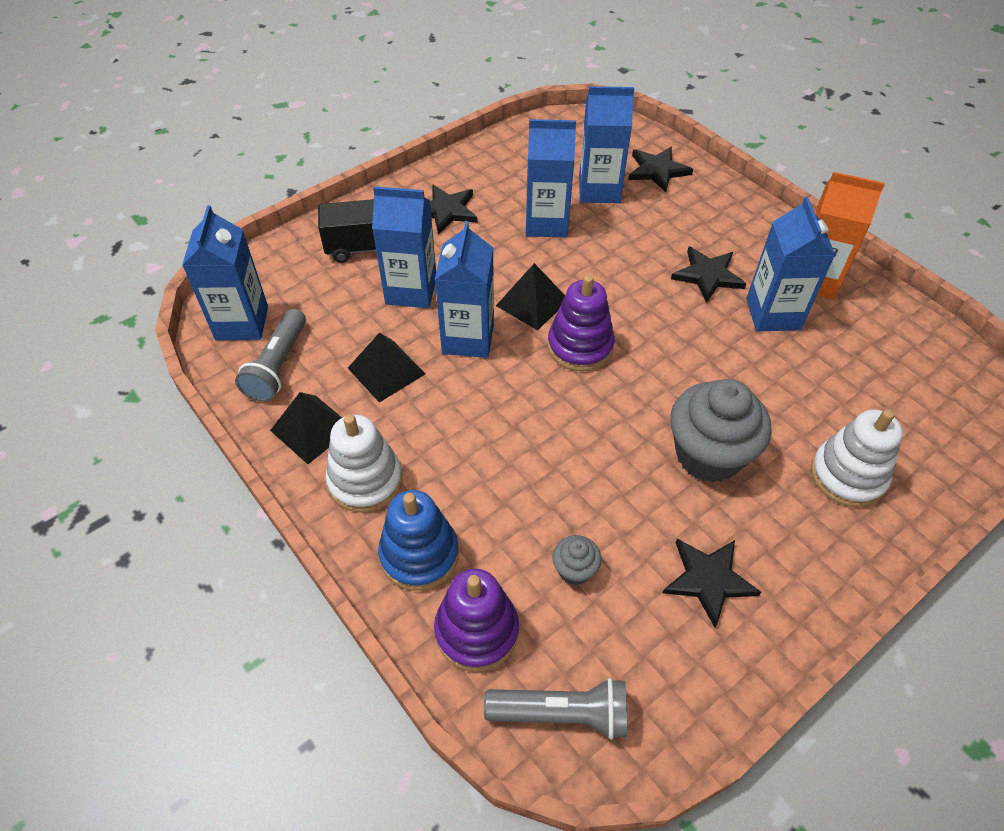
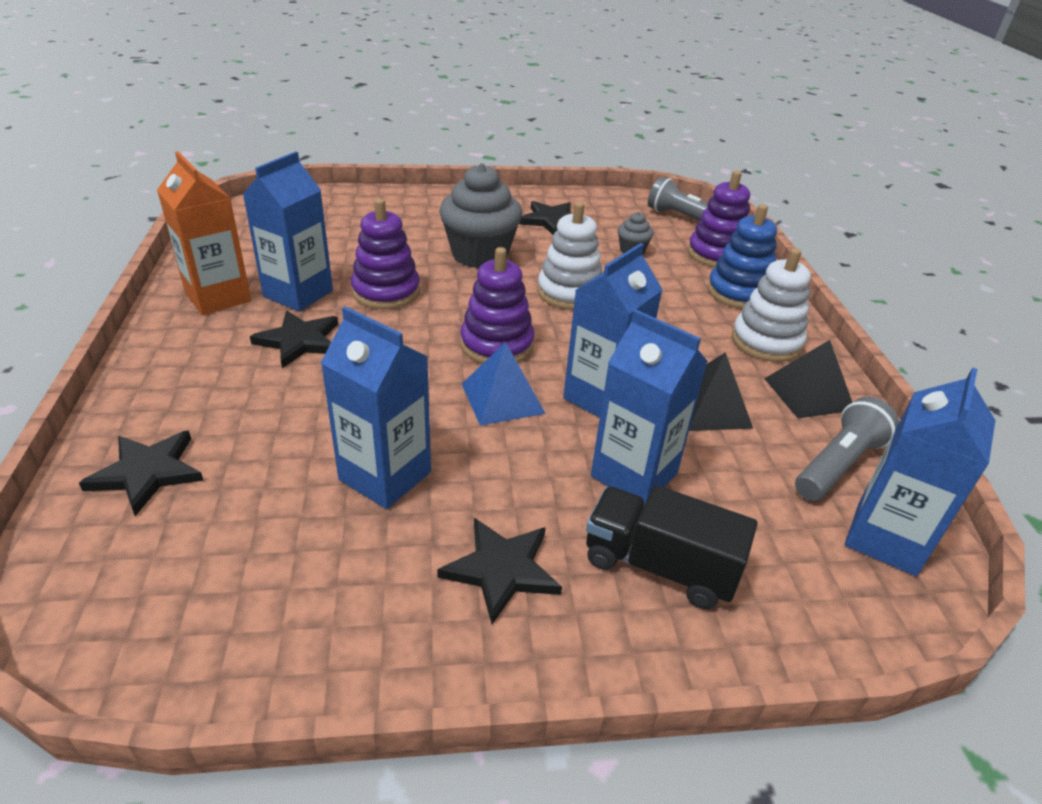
camera: 150 degrees left, 15 degrees down
(532, 302) = (502, 398): black pyramid -> blue pyramid
(599, 190) = (259, 486): blue carton -> none
(719, 354) = (386, 292): none -> purple stacking toy
(847, 475) = (405, 217): white stacking toy -> white stacking toy (569, 293)

